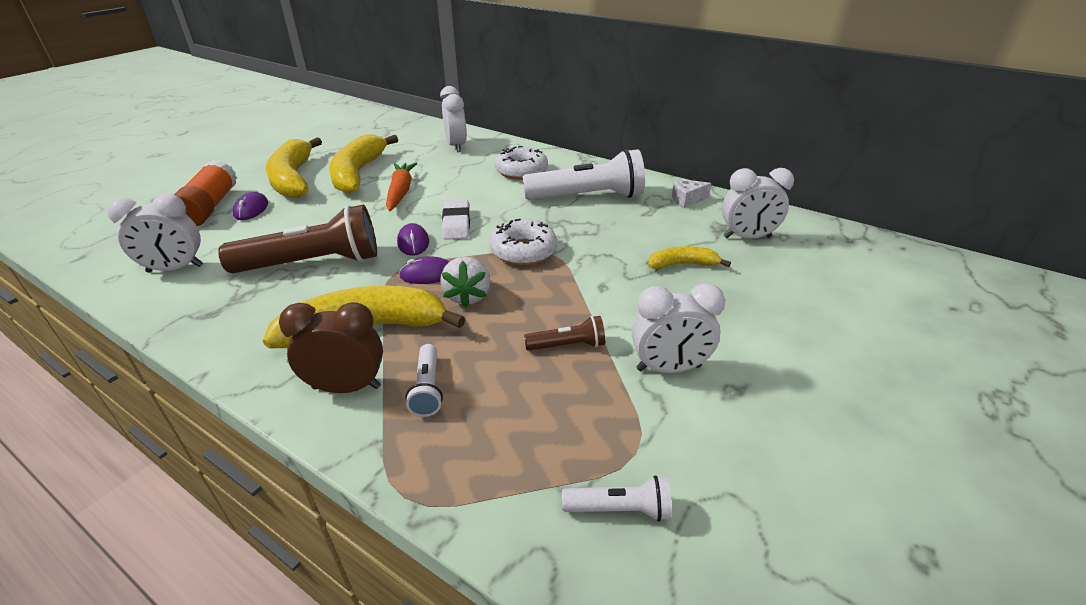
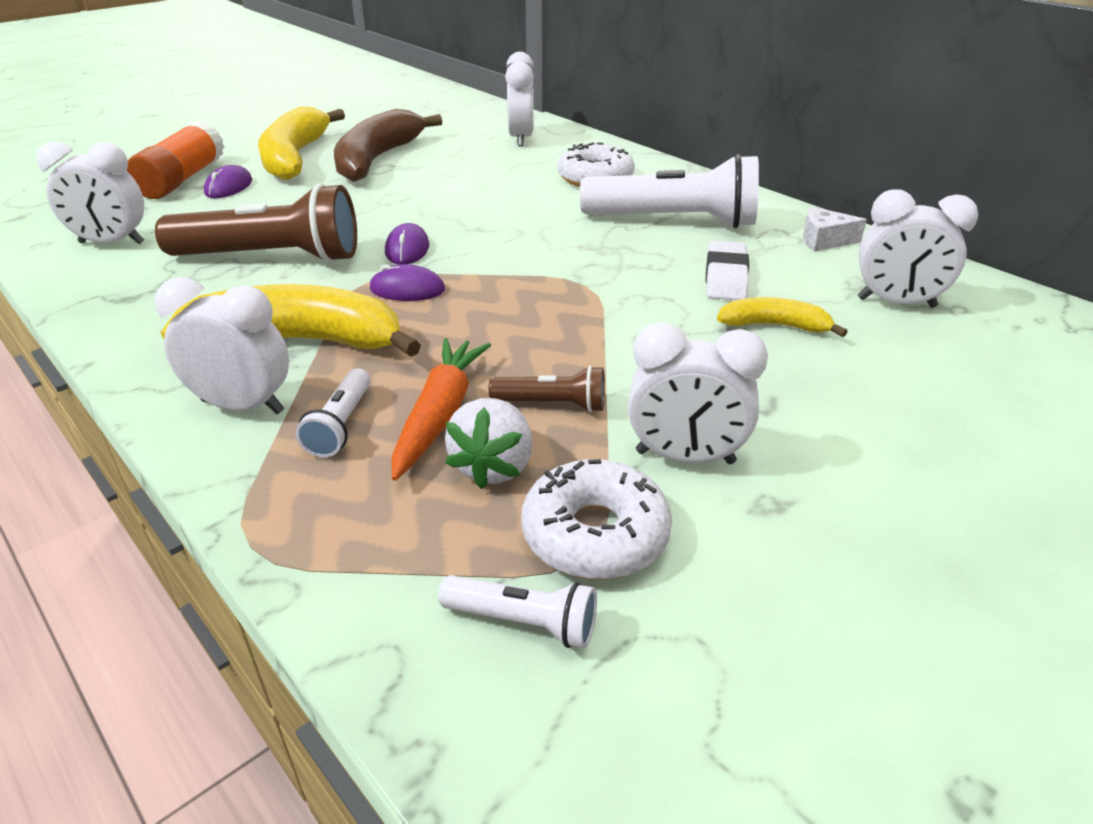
camera: 15 degrees right, 0 degrees up
(346, 387) = (242, 406): brown clock -> white clock
(358, 173) = (377, 159): yellow banana -> brown banana
(400, 192) = (420, 187): orange carrot -> orange carrot (440, 414)
(456, 223) = (475, 233): white eraser -> white eraser (726, 277)
(467, 296) = (446, 323): white strawberry -> white strawberry (493, 466)
(523, 251) = (549, 278): white donut -> white donut (595, 534)

